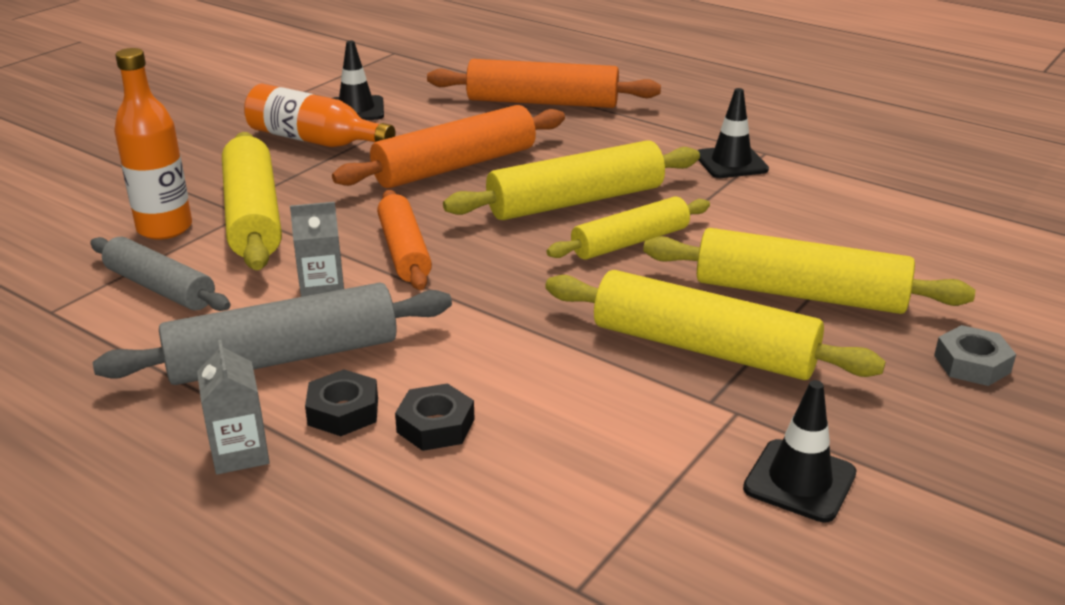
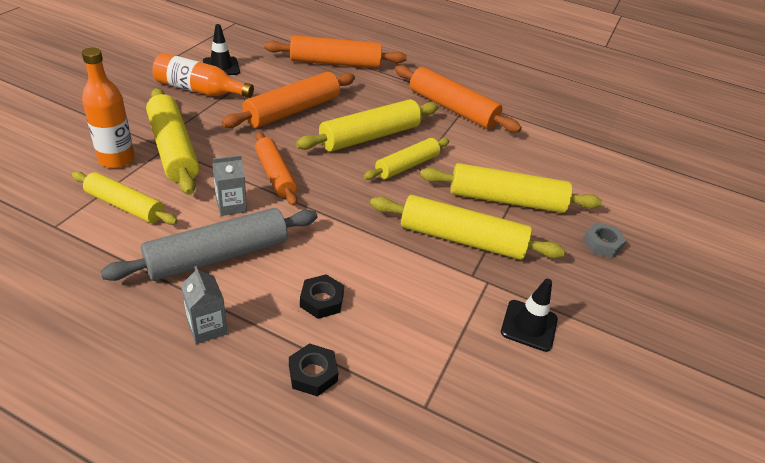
camera: 15 degrees left, 10 degrees up
(160, 288) = (125, 206): grey rolling pin -> yellow rolling pin
(343, 411) = (264, 293): black nut -> black nut (313, 373)
(731, 163) = (452, 108): black traffic cone -> orange rolling pin

